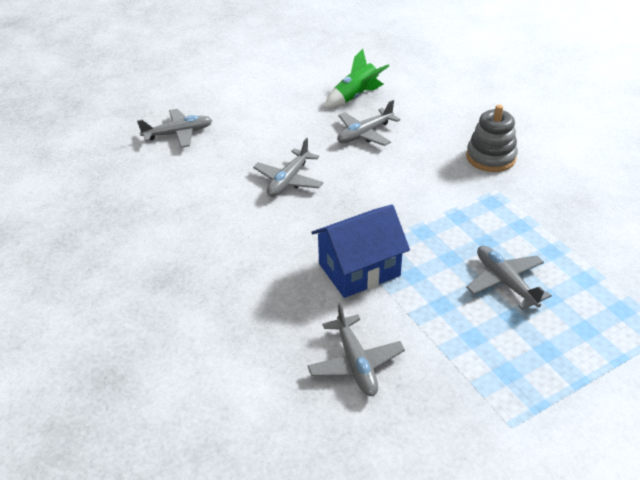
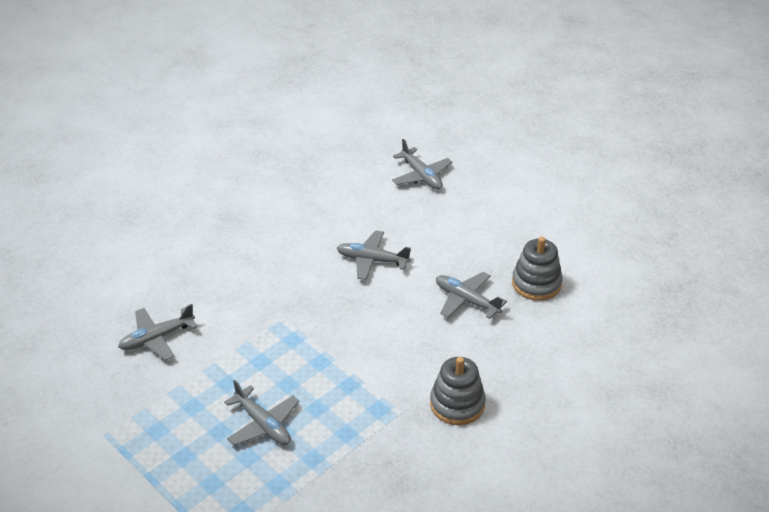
camera: 75 degrees right, 0 degrees up
(356, 96) = (536, 283): green rocket -> grey stacking toy
(359, 270) = (260, 325): blue house -> none
(505, 282) = (263, 424): grey plane -> grey plane turned 90 degrees clockwise

